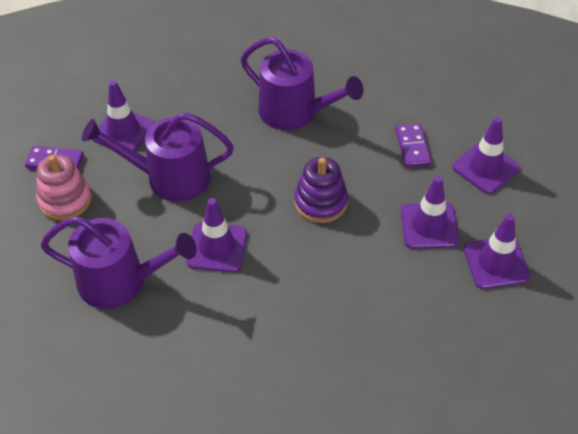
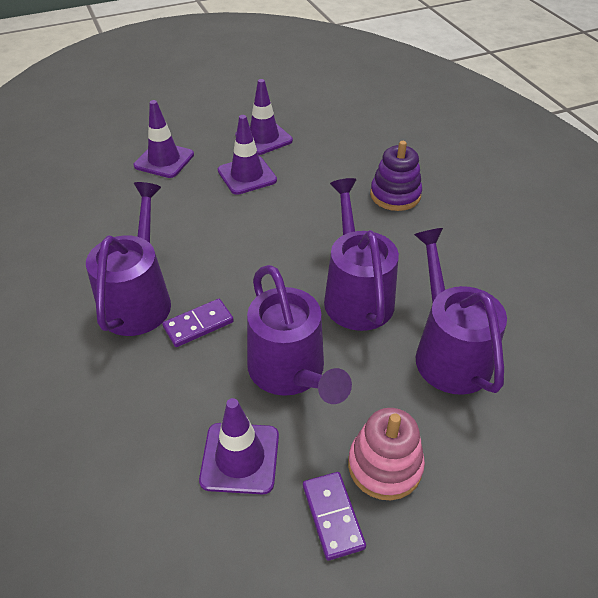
camera: 115 degrees left, 5 degrees down
(217, 247) = (356, 295): purple traffic cone -> purple watering can
(321, 202) = (257, 243): purple stacking toy -> purple stacking toy (395, 195)
(413, 147) = (157, 204): purple domino -> purple domino (198, 324)

